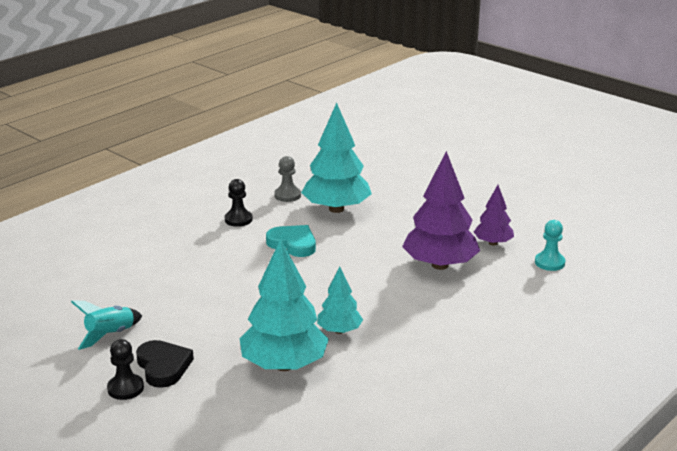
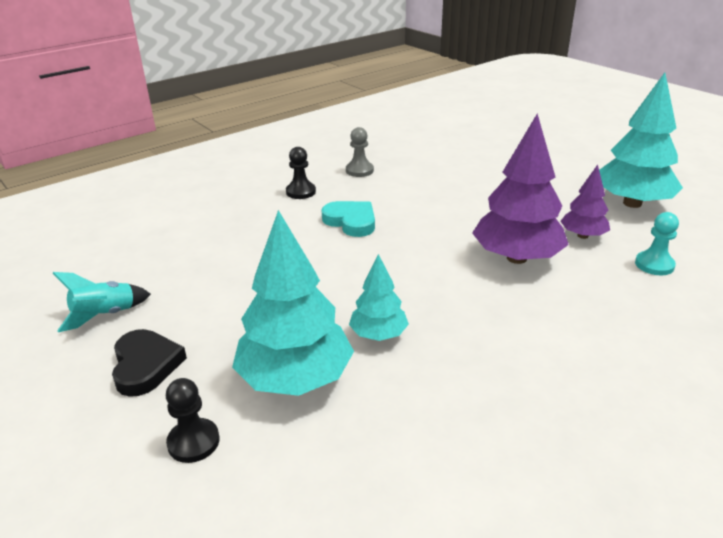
camera: 10 degrees right, 5 degrees up
(125, 388) = (85, 393): black pawn -> black pawn (193, 442)
(336, 209) = (407, 187): turquoise tree -> turquoise tree (632, 203)

